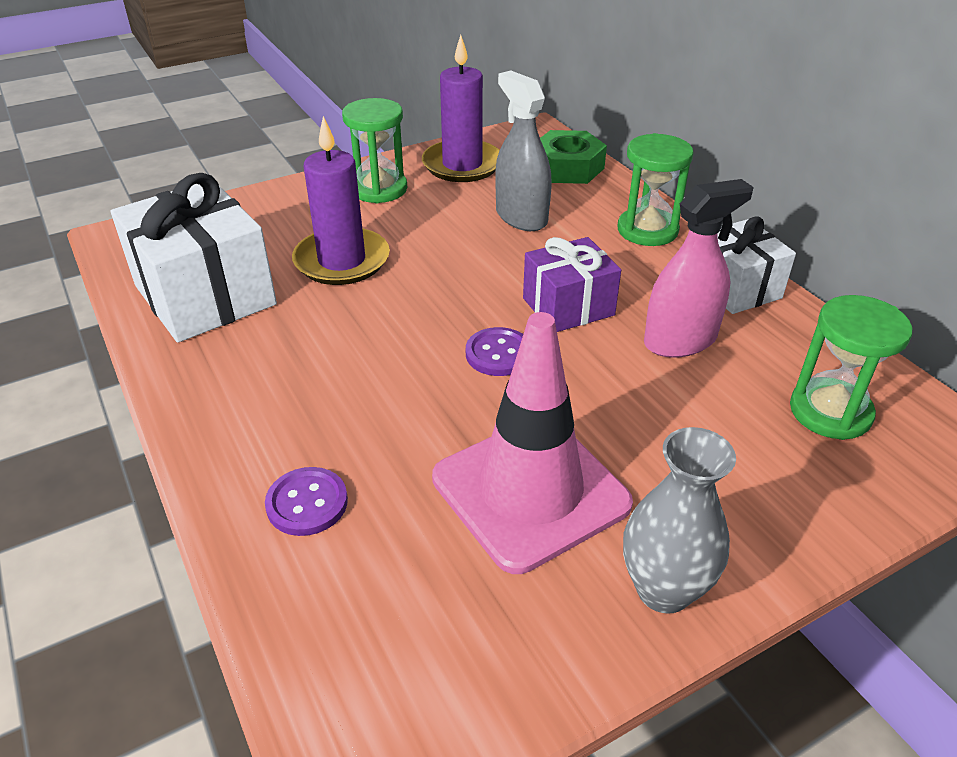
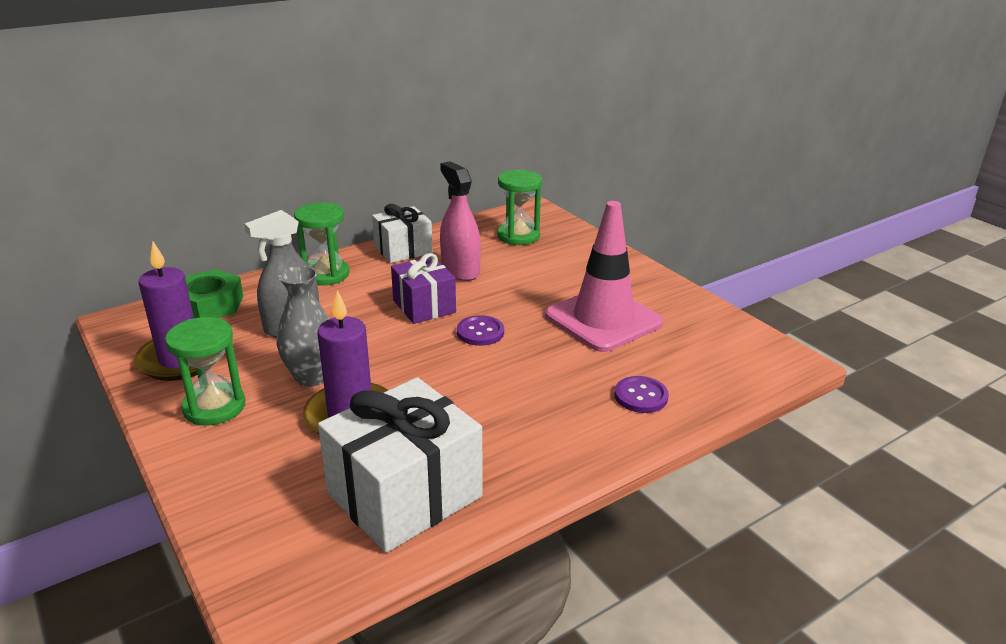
camera: 95 degrees left, 10 degrees down
(663, 589) = (653, 285): grey vase -> grey vase (311, 377)

